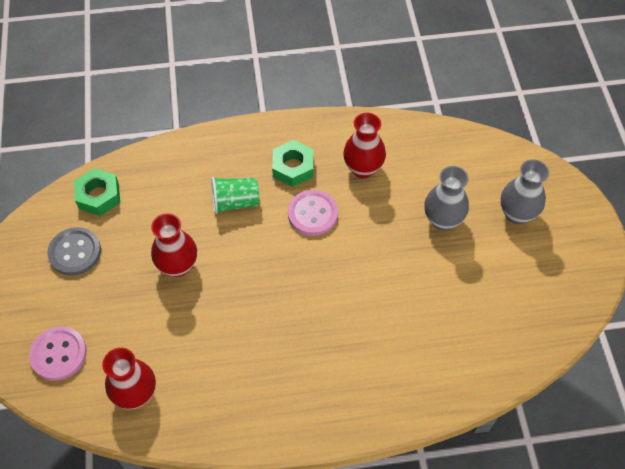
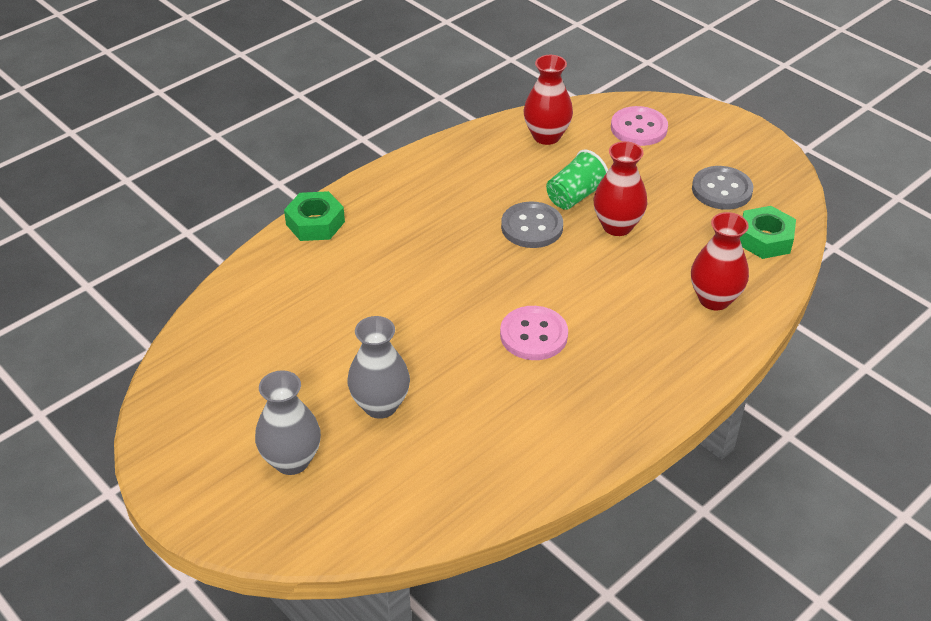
camera: 145 degrees right, 15 degrees down
(235, 202) = (626, 303): green cup -> green cup (575, 196)
(235, 302) = (532, 227): none -> grey button
(293, 167) = (603, 370): green nut -> green nut (315, 223)
(363, 168) = (522, 412): red vase -> red vase (714, 299)

